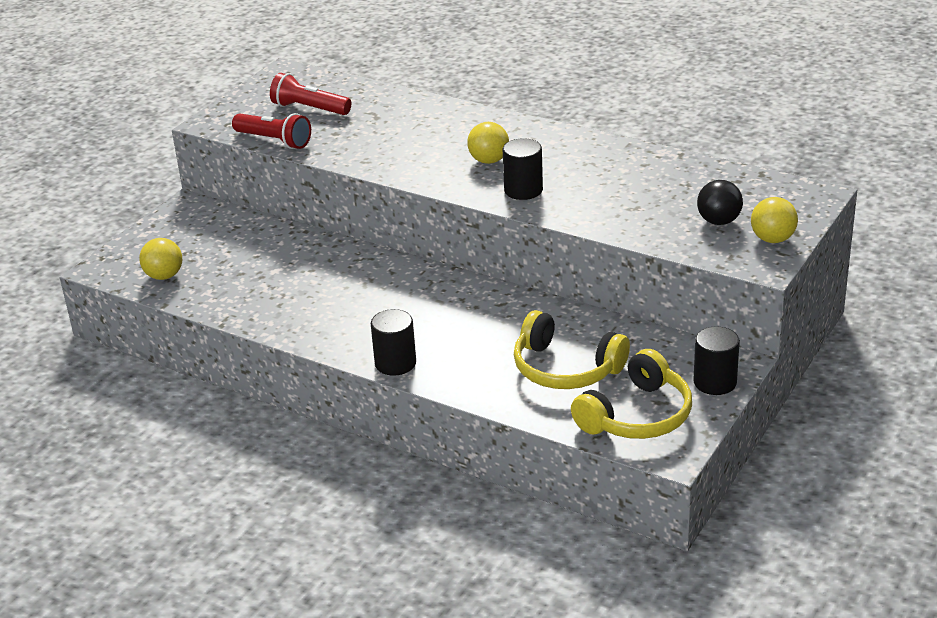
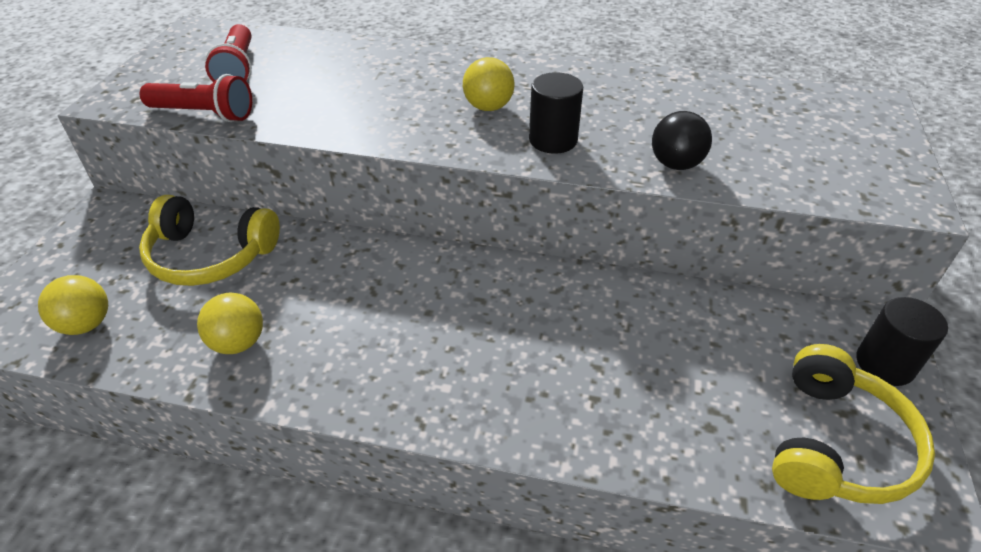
camera: 20 degrees left, 10 degrees up
(309, 109) = (238, 69): red flashlight -> red flashlight turned 105 degrees counterclockwise
(395, 363) = (467, 418): black cylinder -> none
(565, 369) = (695, 380): yellow headphones -> yellow headphones (210, 256)
(719, 221) = (807, 150): black ball -> black ball (676, 164)
(772, 239) = (887, 164): yellow ball -> yellow ball (238, 343)

